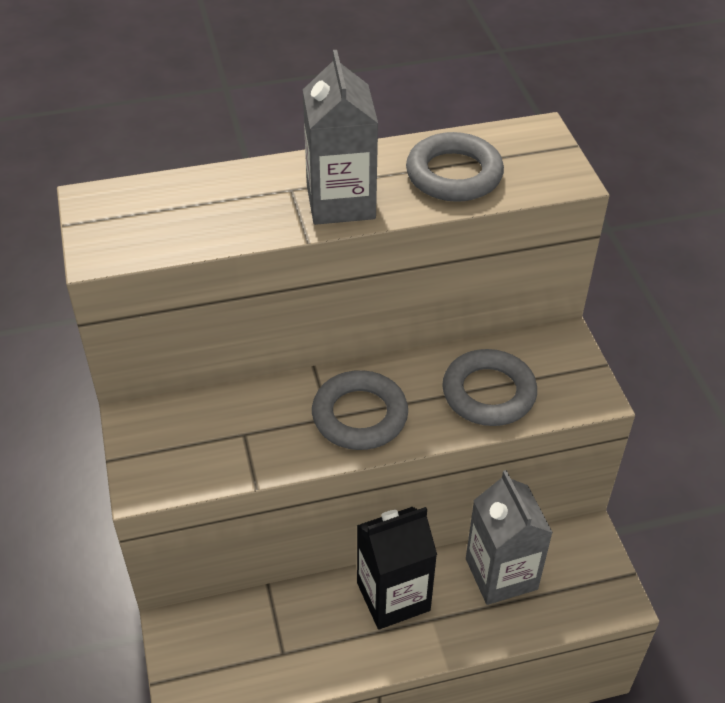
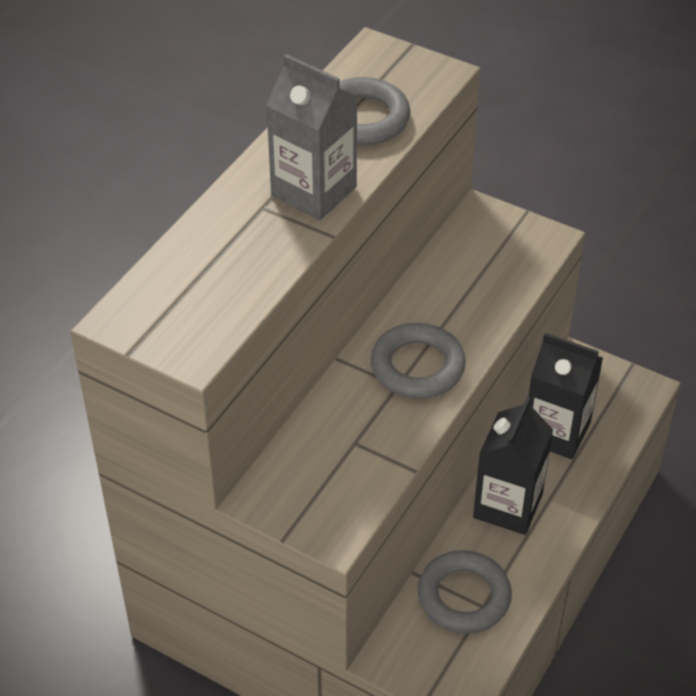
camera: 45 degrees left, 0 degrees up
(488, 393) = (480, 286): grey ring -> grey ring (464, 596)
(501, 574) = (556, 432): grey carton -> black carton

